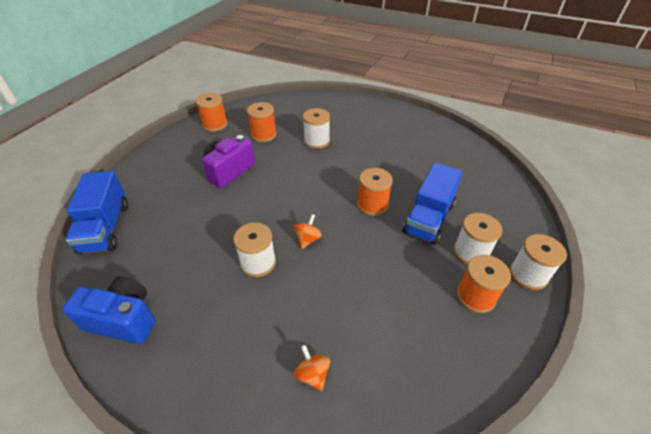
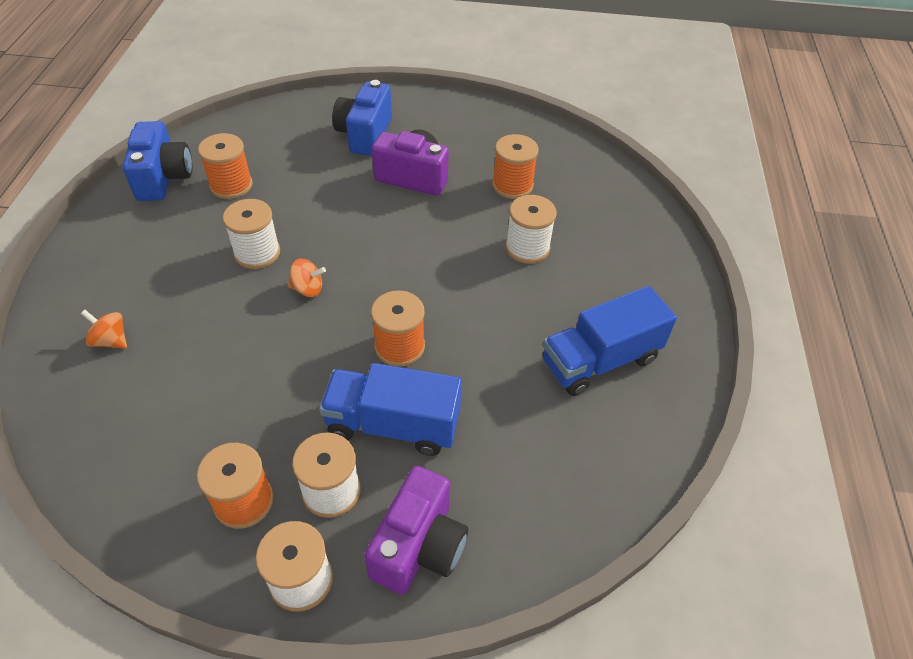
camera: 70 degrees right, 5 degrees up
(106, 227) = (281, 117): blue truck -> blue truck (600, 360)
(167, 185) = (364, 134): none -> blue camera
(215, 124) = (509, 131): orange spool -> orange spool (231, 185)
(312, 374) = (111, 340): orange spinning top -> orange spinning top turned 105 degrees counterclockwise
(506, 222) = (419, 546): none -> purple camera

